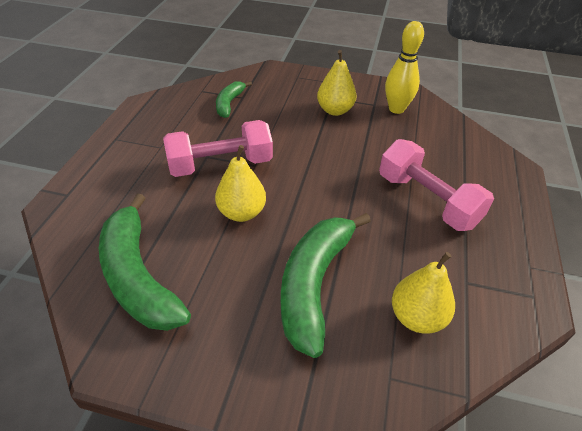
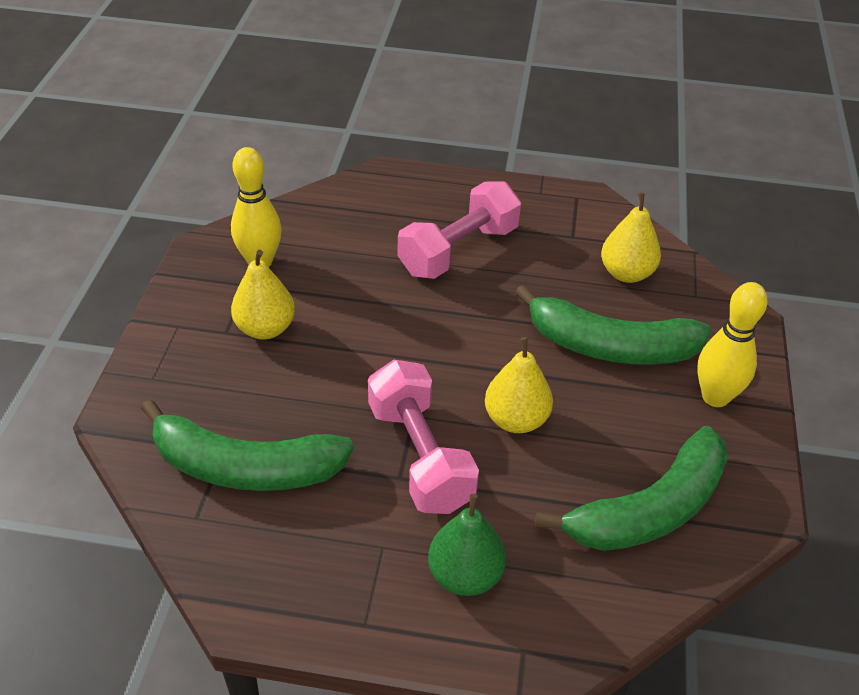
camera: 95 degrees left, 0 degrees up
(127, 176) = (465, 575): none -> green pear
(229, 103) = (245, 467): green banana -> green banana, size x1.85
(243, 356) = (715, 397): none -> yellow bowling pin

